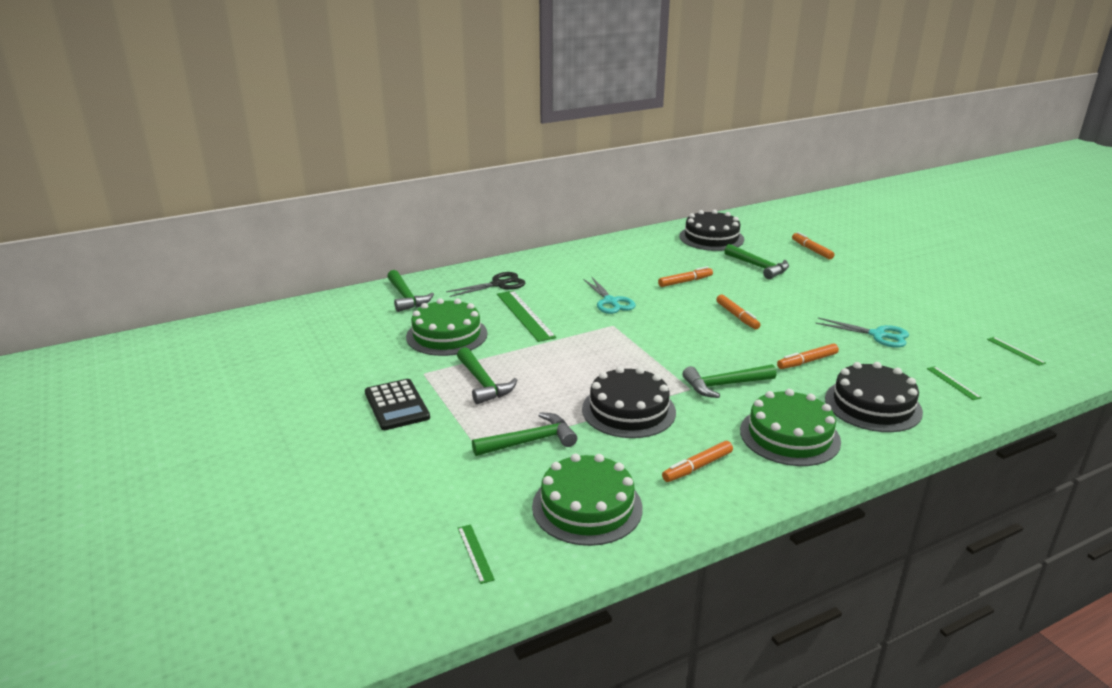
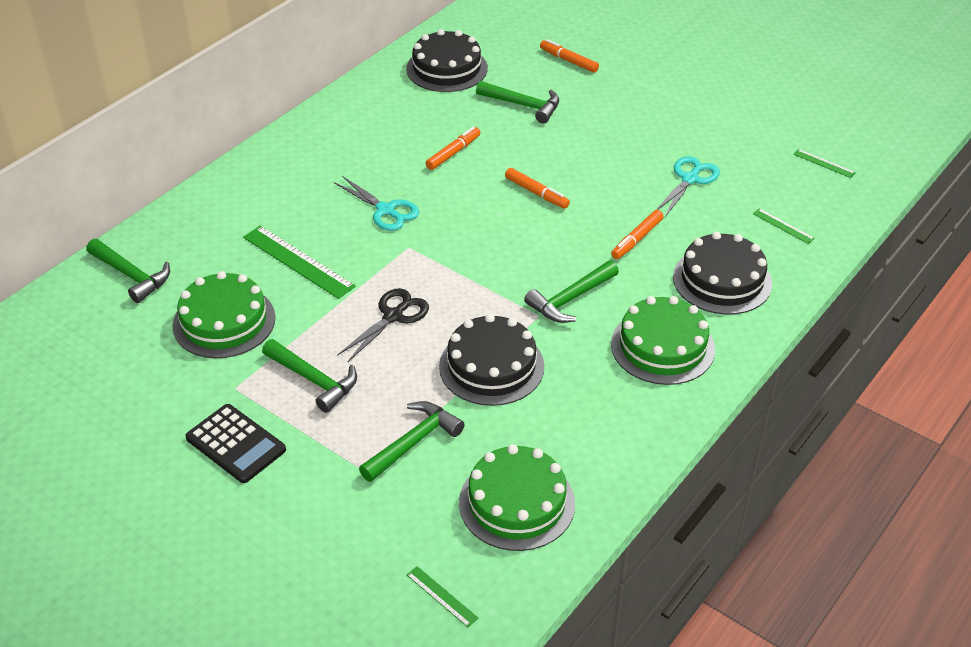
camera: 25 degrees left, 15 degrees up
(498, 284) = (235, 220): black scissors -> black scissors (393, 316)
(697, 467) = (595, 416): orange marker -> none
(878, 335) = (690, 179): turquoise scissors -> turquoise scissors turned 60 degrees counterclockwise

